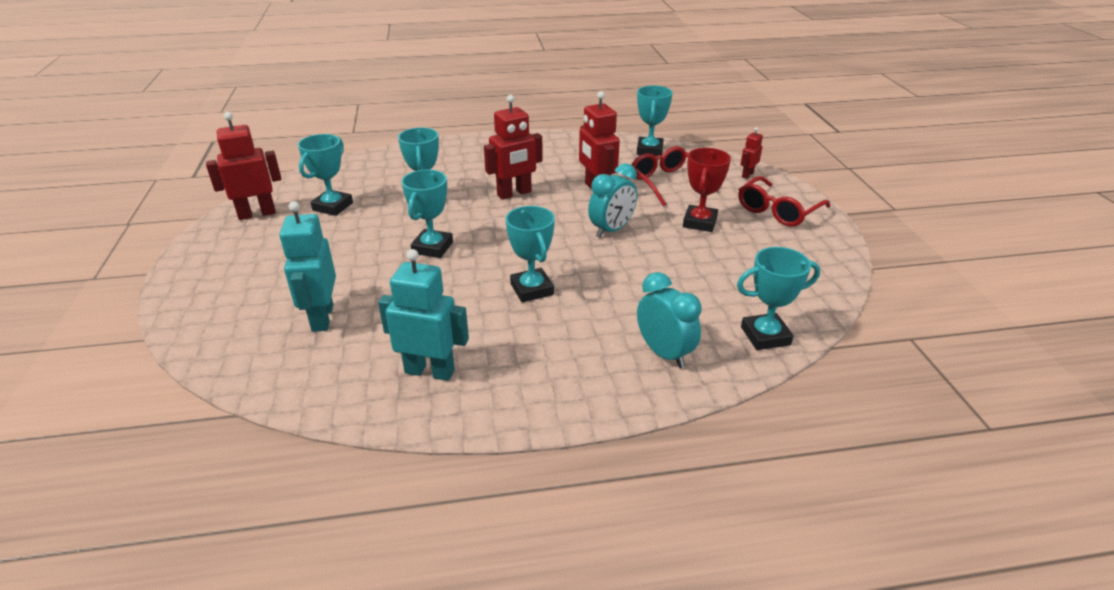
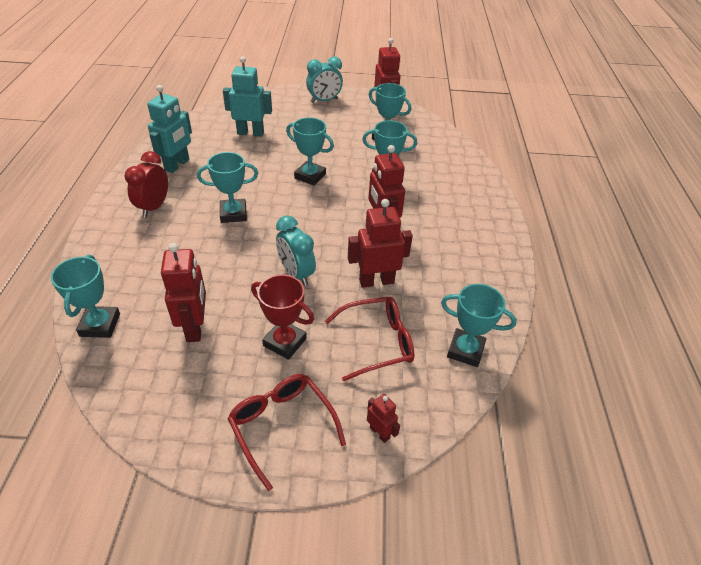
camera: 100 degrees right, 10 degrees up
(544, 362) = (154, 207): none -> red clock
(664, 353) = (123, 262): turquoise clock -> turquoise clock (324, 100)
(720, 273) = (195, 327): none -> red robot

